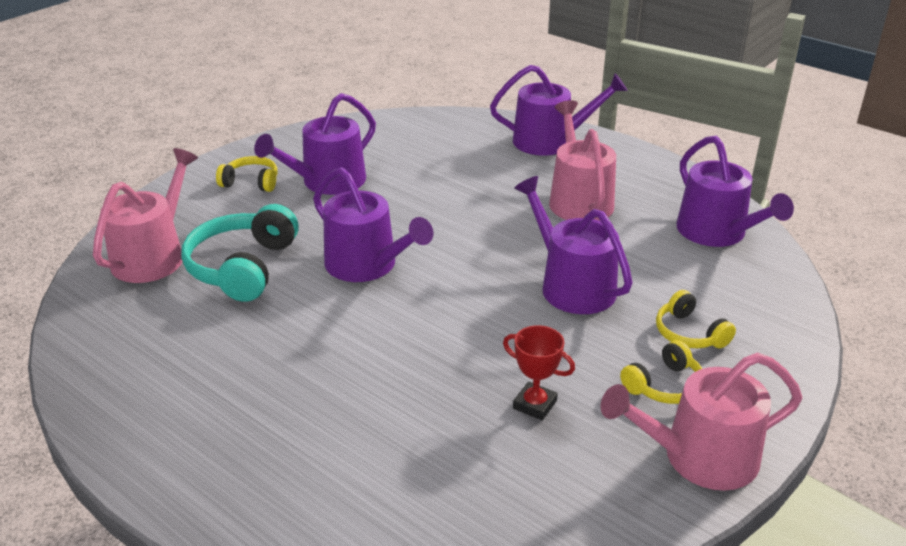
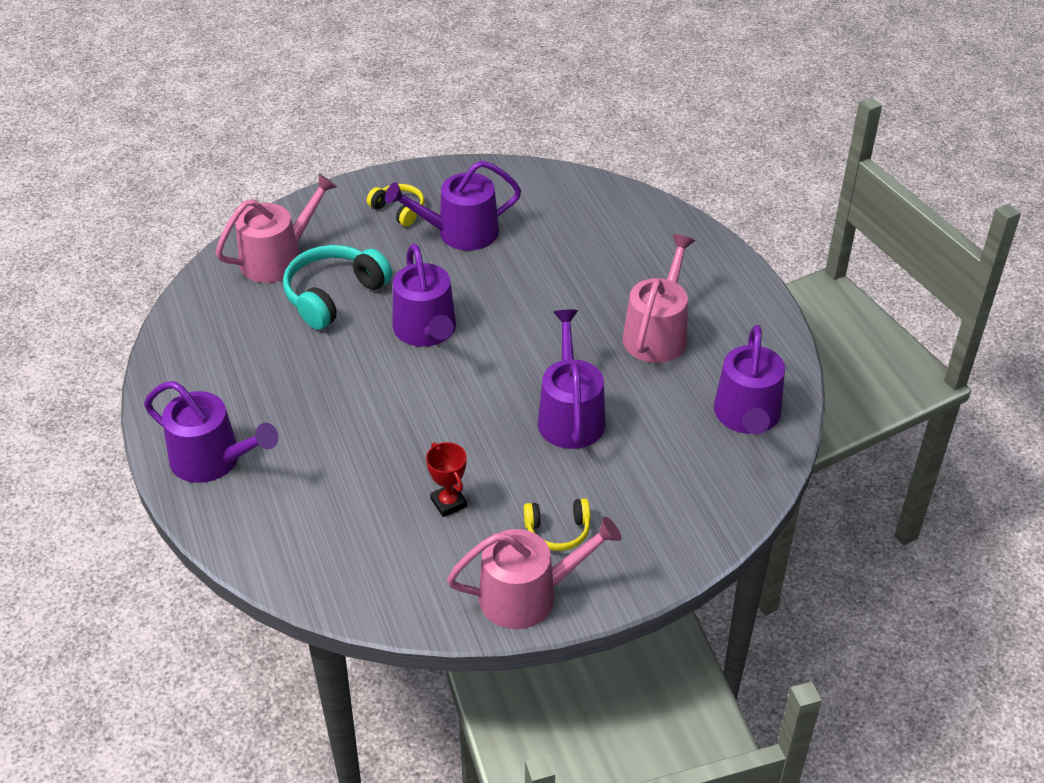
camera: 30 degrees right, 10 degrees up
(550, 141) = (694, 257): purple watering can -> purple watering can (212, 460)
(689, 333) = (622, 498): yellow headphones -> none
(700, 457) = (527, 595): pink watering can -> pink watering can turned 150 degrees clockwise

